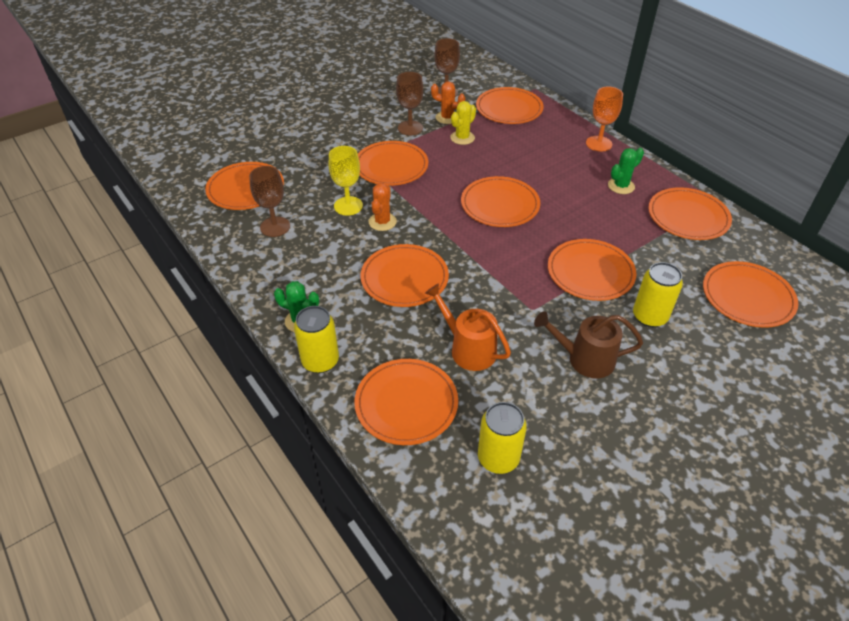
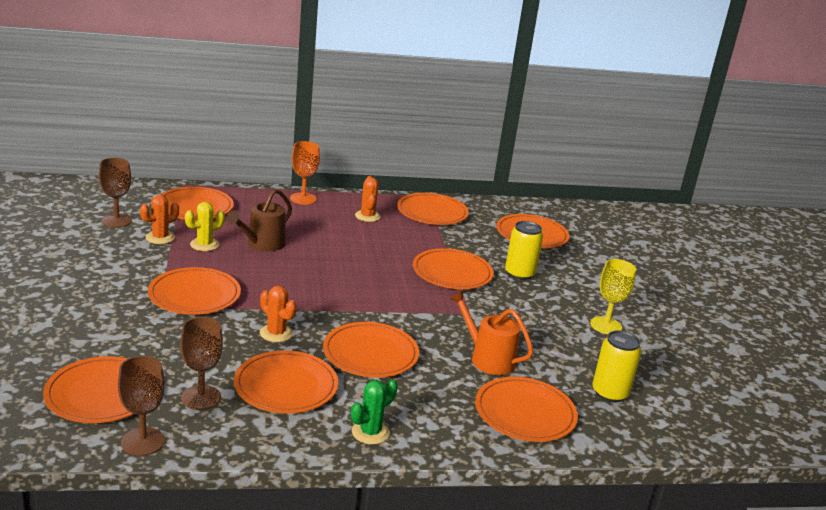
camera: 65 degrees left, 20 degrees down
(320, 361) = (436, 440): yellow can -> none
(348, 206) = (225, 342): yellow goblet -> yellow goblet (606, 325)
(410, 128) = (146, 261): brown goblet -> brown goblet (143, 441)
(462, 138) = (204, 244): yellow cactus -> yellow cactus turned 75 degrees clockwise
(468, 349) = (488, 359): orange watering can -> orange watering can turned 60 degrees clockwise
(500, 205) = (326, 270): orange plate -> orange plate (286, 386)
(585, 359) = (540, 316): brown watering can -> brown watering can (262, 244)
(621, 186) = (367, 216): green cactus -> orange cactus

